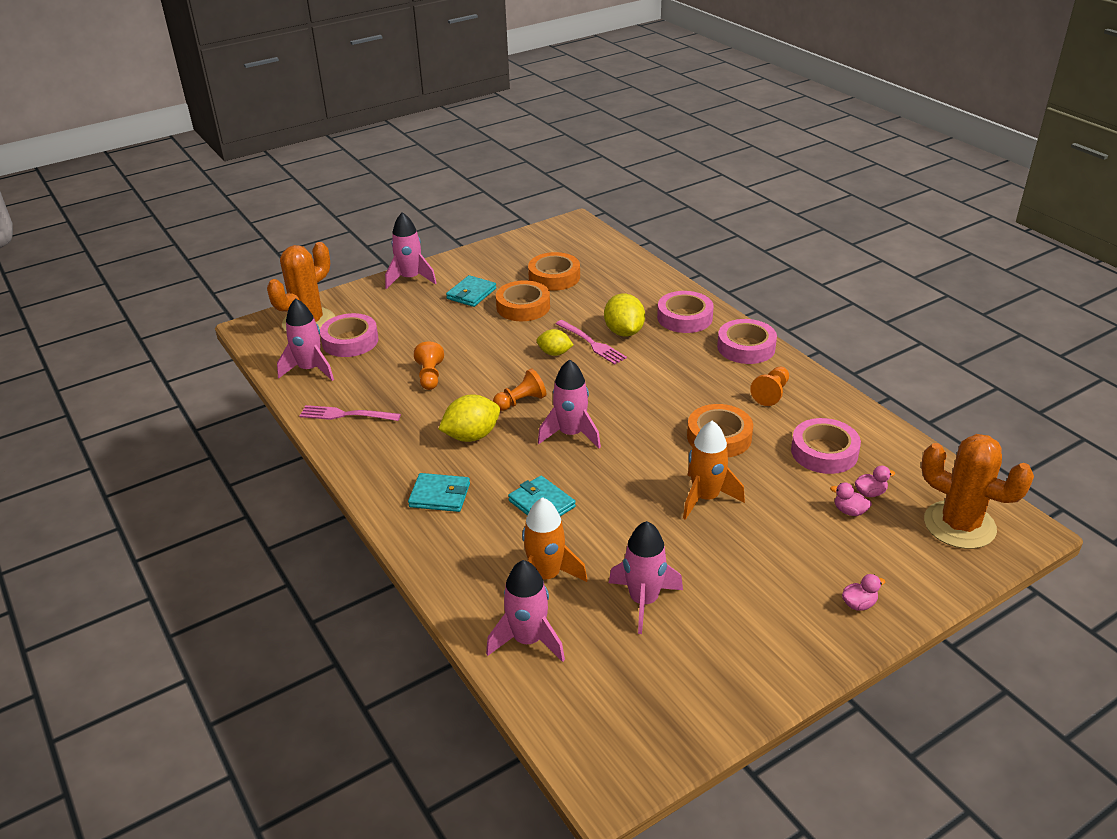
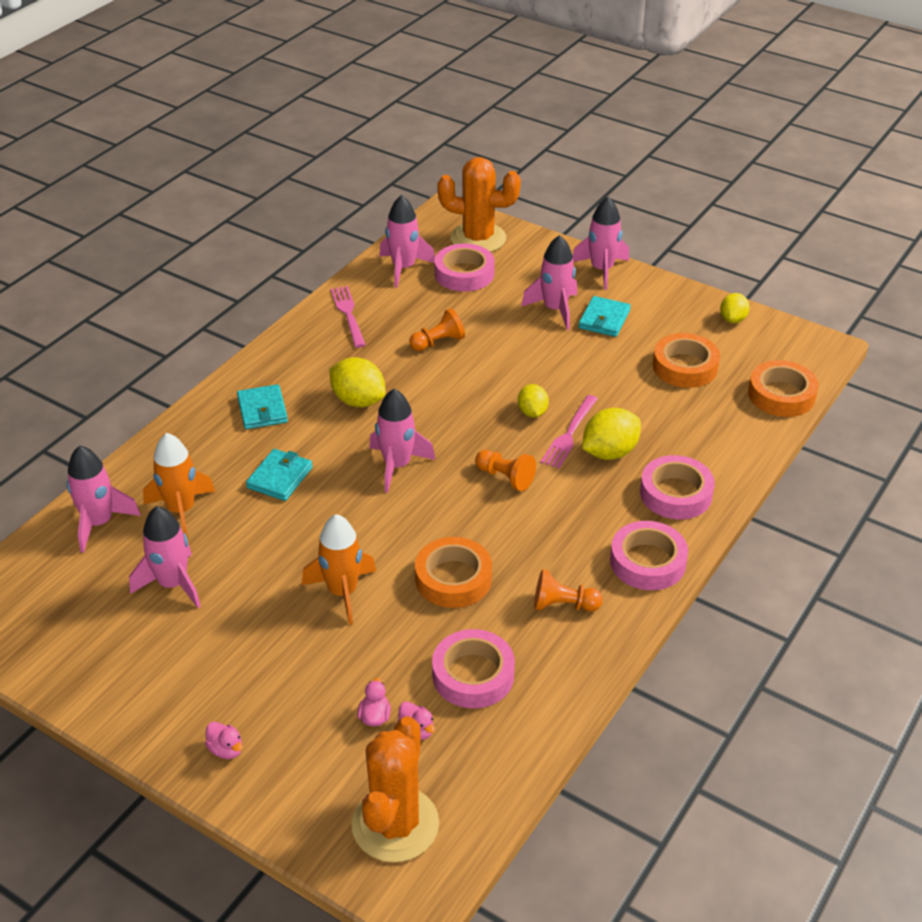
camera: 65 degrees right, 5 degrees up
(439, 311) = (555, 309): none -> pink rocket
(471, 294) = (604, 319): turquoise wallet -> turquoise wallet turned 75 degrees counterclockwise
(518, 245) = (732, 319): none -> yellow lemon
(521, 402) = (431, 415): orange pawn -> orange pawn (505, 477)
(523, 306) = (606, 363): orange tape -> orange tape (781, 395)

